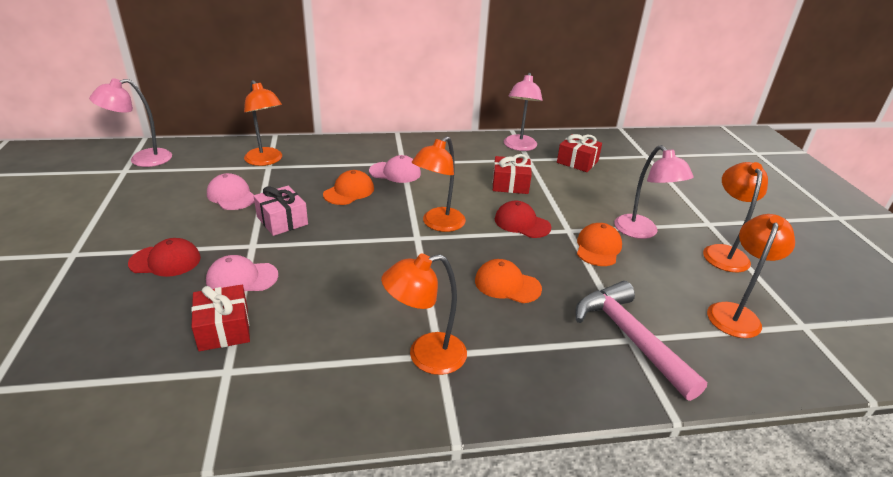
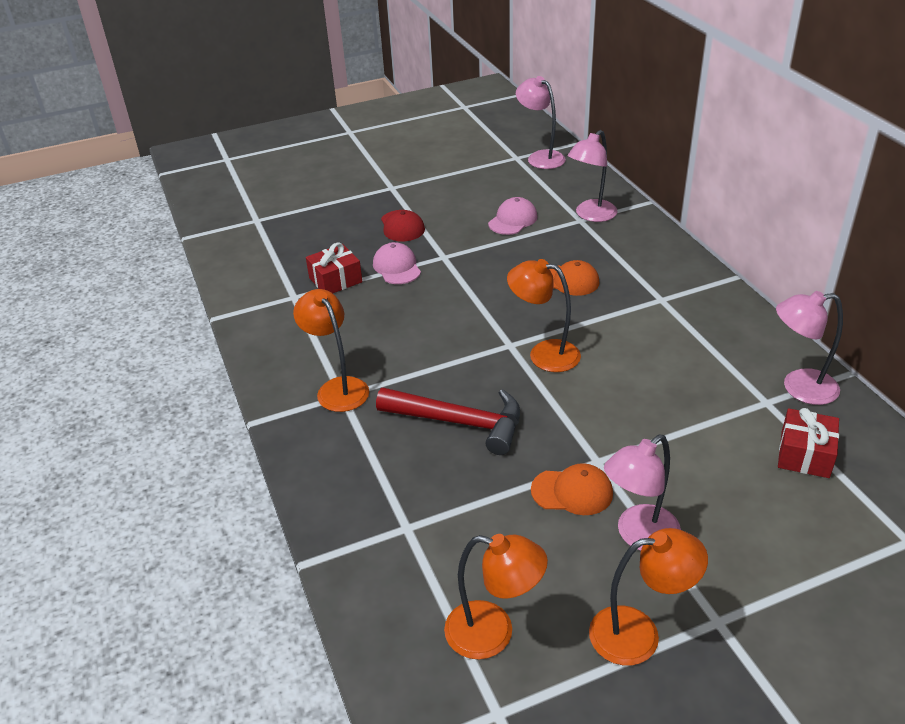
camera: 80 degrees right, 5 degrees up
(266, 161) = (591, 215): orange lamp -> pink lamp
(282, 220) = (490, 259): pink gift -> none
(395, 172) = (633, 299): pink cap -> none
(507, 284) = (459, 422): orange cap -> red hammer
(510, 184) = (677, 395): red gift -> none
(522, 223) = (587, 418): red cap -> none
(630, 338) = (409, 527): pink hammer -> none

